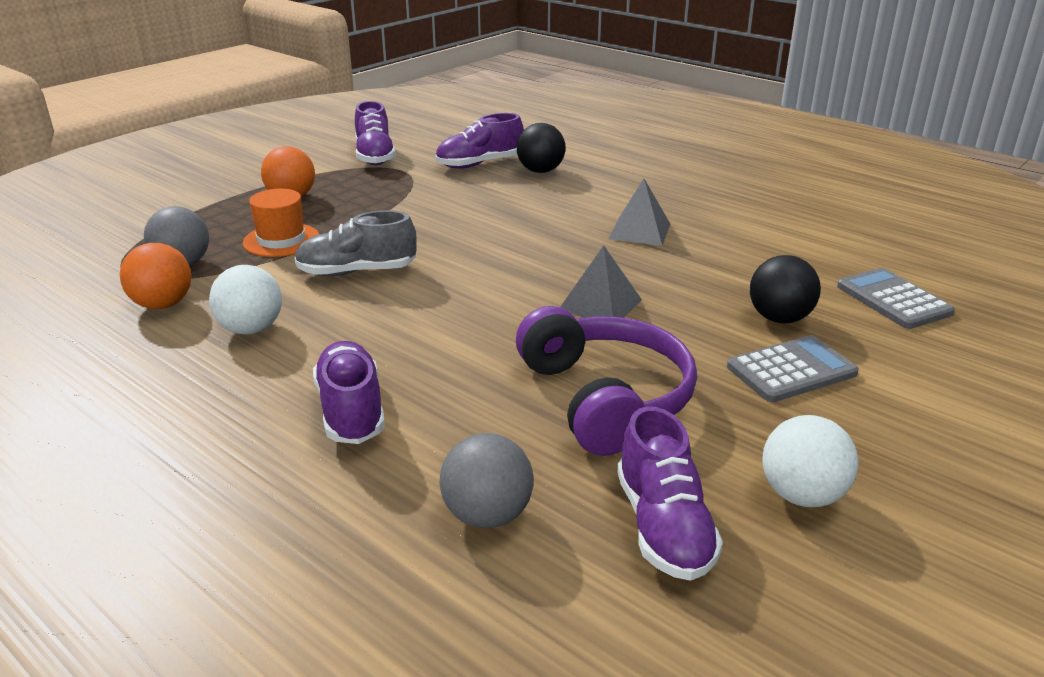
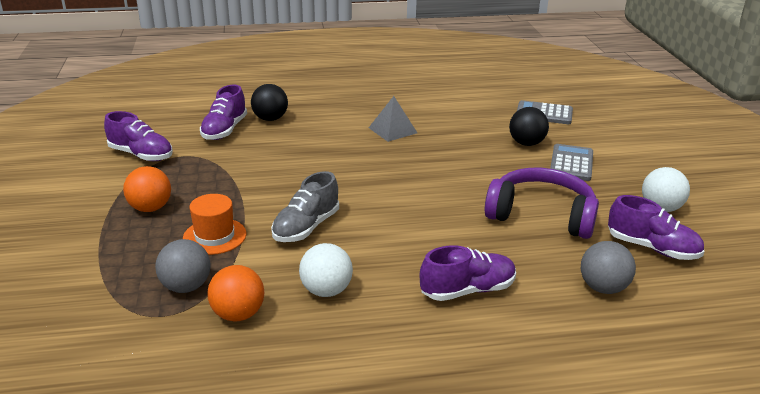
camera: 50 degrees left, 0 degrees up
(351, 411) = (467, 290): purple shoe -> purple shoe turned 135 degrees clockwise
(600, 304) = (454, 176): grey pyramid -> none

